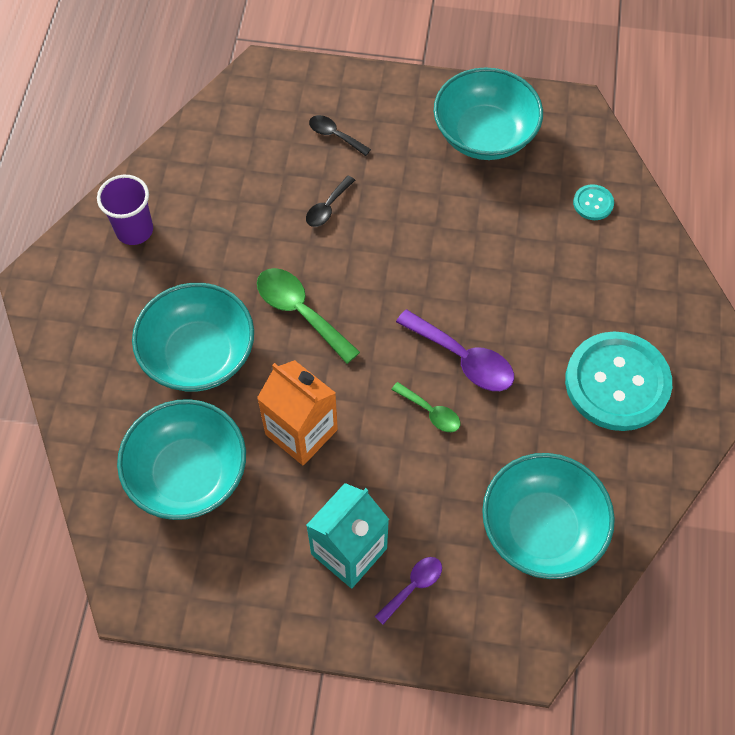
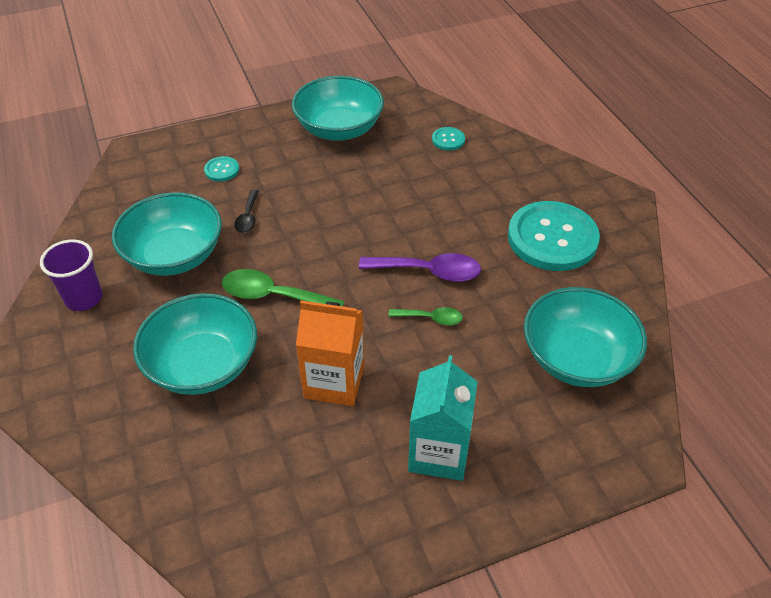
camera: 30 degrees left, 15 degrees down
(188, 474) = (252, 463): turquoise bowl -> turquoise bowl (174, 255)
(334, 135) = (222, 170): black spoon -> turquoise button
(413, 586) = (512, 451): purple spoon -> none

